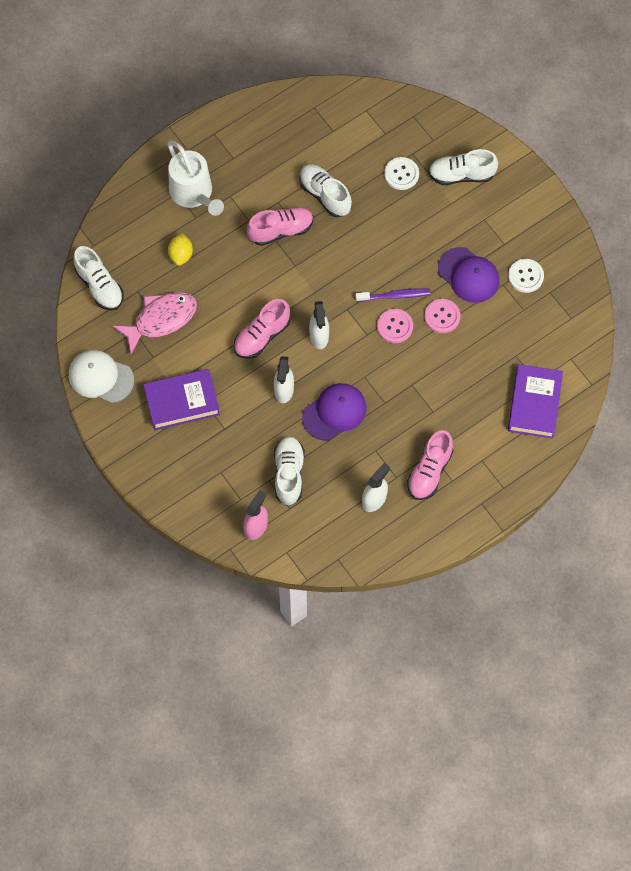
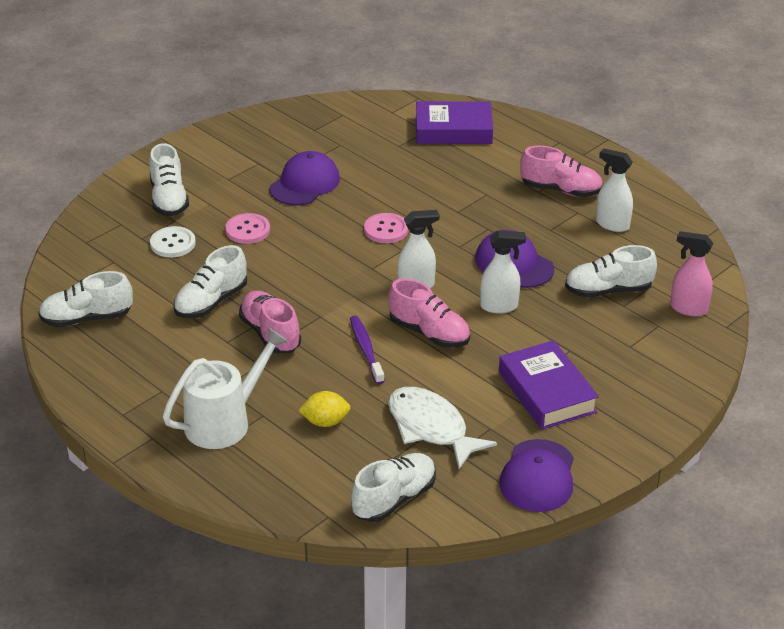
camera: 100 degrees left, 30 degrees down
(100, 377) = (538, 476): white cap -> purple cap
(161, 319) = (431, 428): pink fish -> white fish
(320, 114) = (87, 318): none -> white shoe
(395, 296) = (344, 233): purple toothbrush -> purple toothbrush (366, 349)
(442, 316) = (363, 197): pink button -> pink button (247, 230)
(525, 276) = (297, 146): white button -> none

